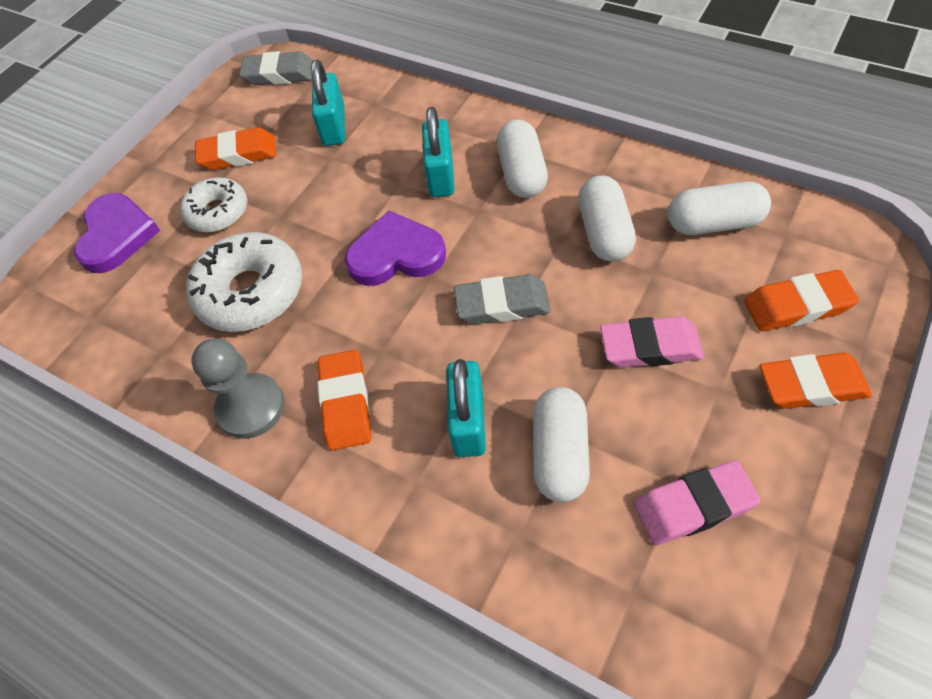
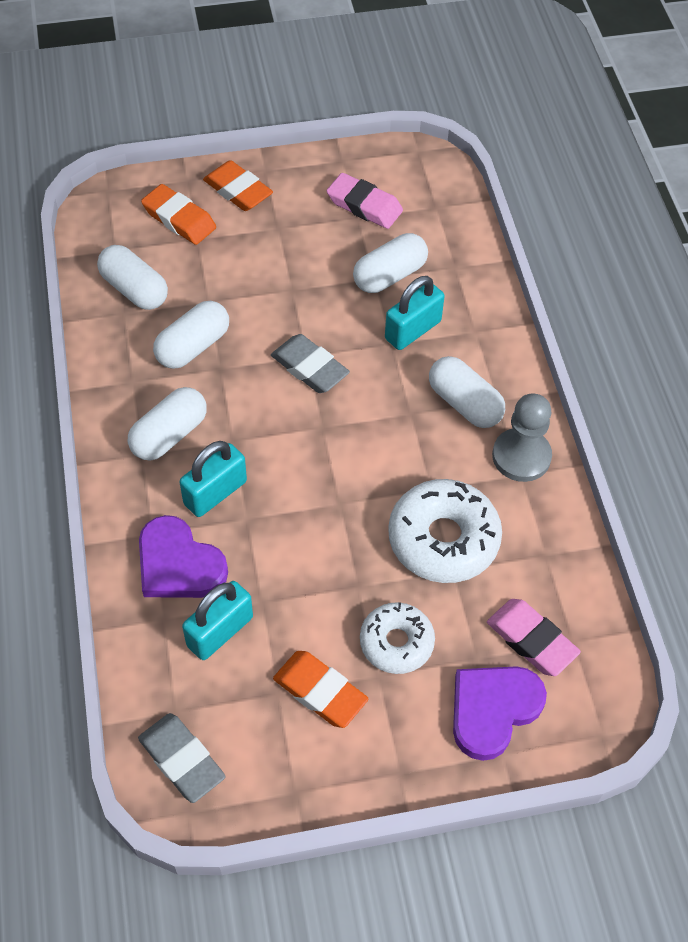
camera: 140 degrees left, 0 degrees up
(346, 403) = (464, 403): orange eraser -> white capsule
(396, 254) = (323, 465): purple heart -> purple heart (178, 564)
(650, 347) = (275, 272): pink eraser -> pink eraser (531, 640)

